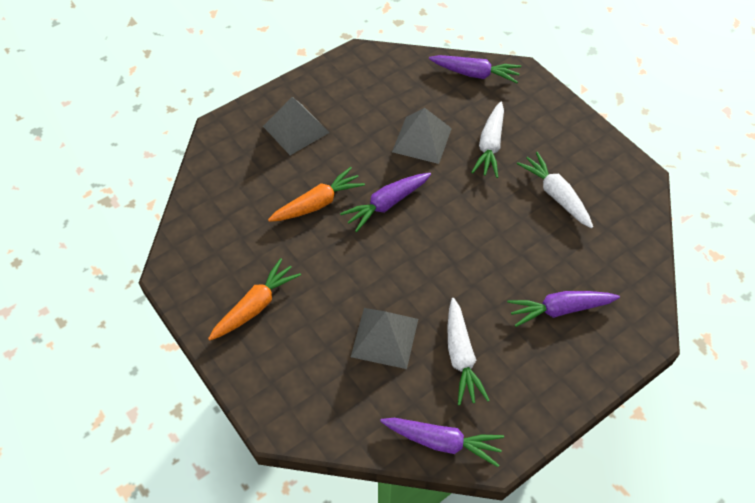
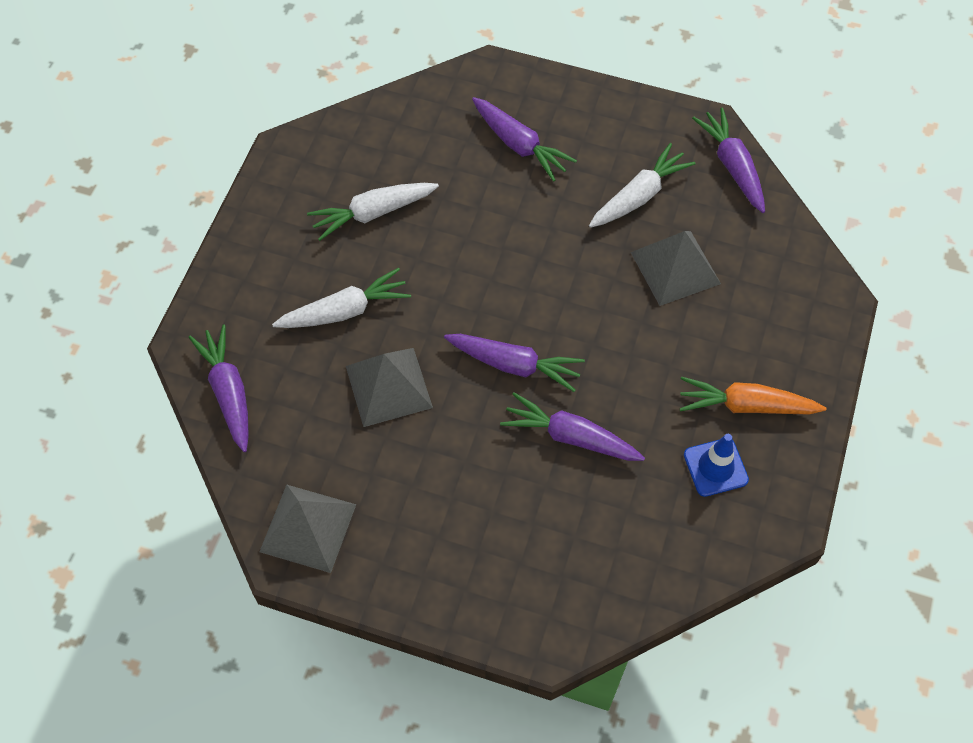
camera: 125 degrees left, 5 degrees up
(234, 261) = (715, 467): none -> blue traffic cone
(296, 129) = (479, 542): grey pyramid -> grey pyramid (308, 528)
(317, 203) = (570, 436): orange carrot -> purple carrot
(556, 195) = (373, 213): white carrot -> white carrot turned 45 degrees clockwise

